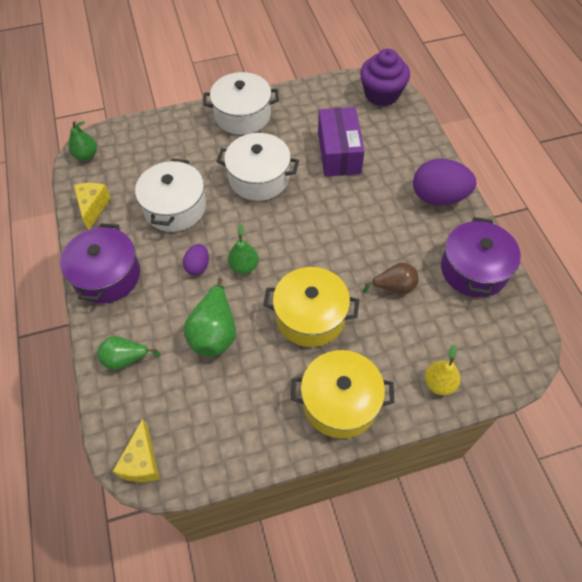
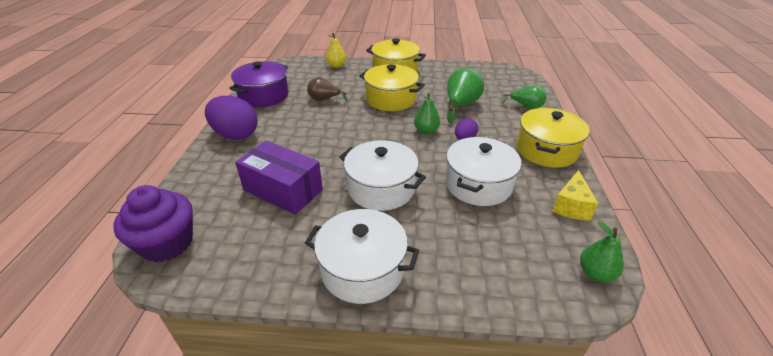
camera: 160 degrees left, 20 degrees down
(107, 275) = (546, 150): purple pot -> yellow pot
(142, 462) = (514, 73): yellow cheese -> none
(339, 153) = (283, 190): purple box -> purple box turned 75 degrees counterclockwise

